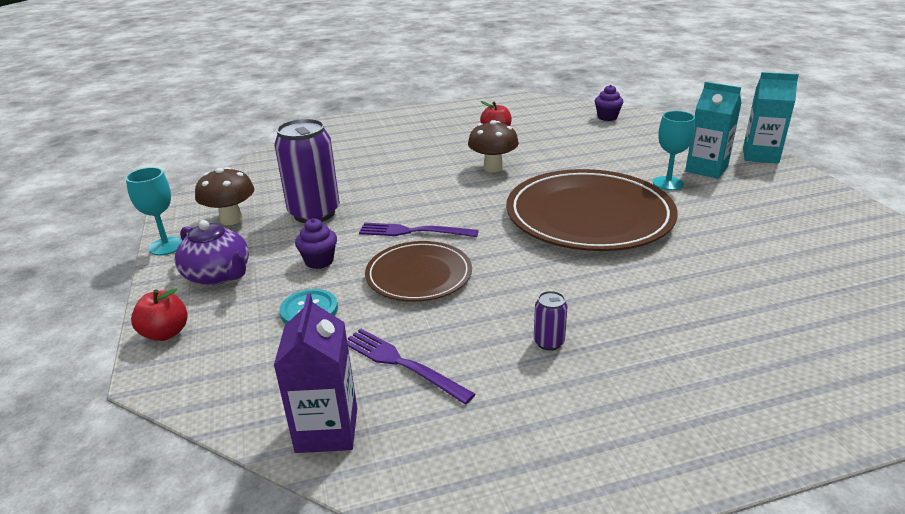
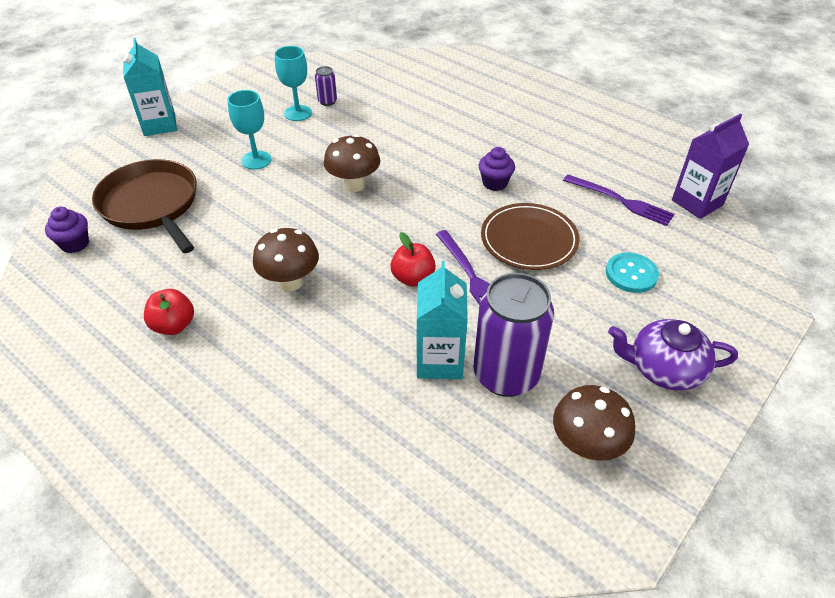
camera: 125 degrees left, 15 degrees up
(165, 333) = (747, 339): red apple -> red apple (413, 278)
(166, 246) = (682, 462): turquoise goblet -> turquoise goblet (298, 113)
(218, 275) = (664, 369): purple teapot -> purple teapot turned 90 degrees counterclockwise
(319, 261) = (573, 311): purple cupcake -> purple cupcake (495, 183)
(402, 363) = (621, 201): purple fork -> purple fork turned 60 degrees counterclockwise
(549, 342) = (535, 154): purple can -> purple can (327, 101)
(589, 215) = (354, 185): brown plate -> brown mushroom
(632, 140) = (152, 205): none -> brown pan
(706, 169) = (209, 146): turquoise carton -> turquoise carton (439, 361)

